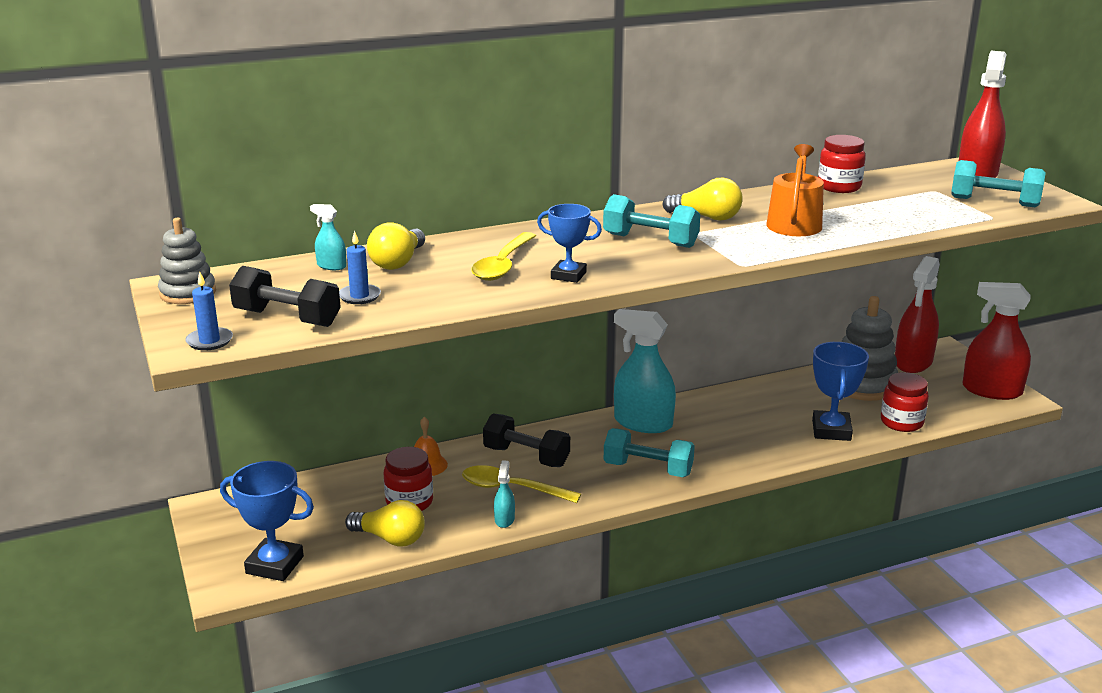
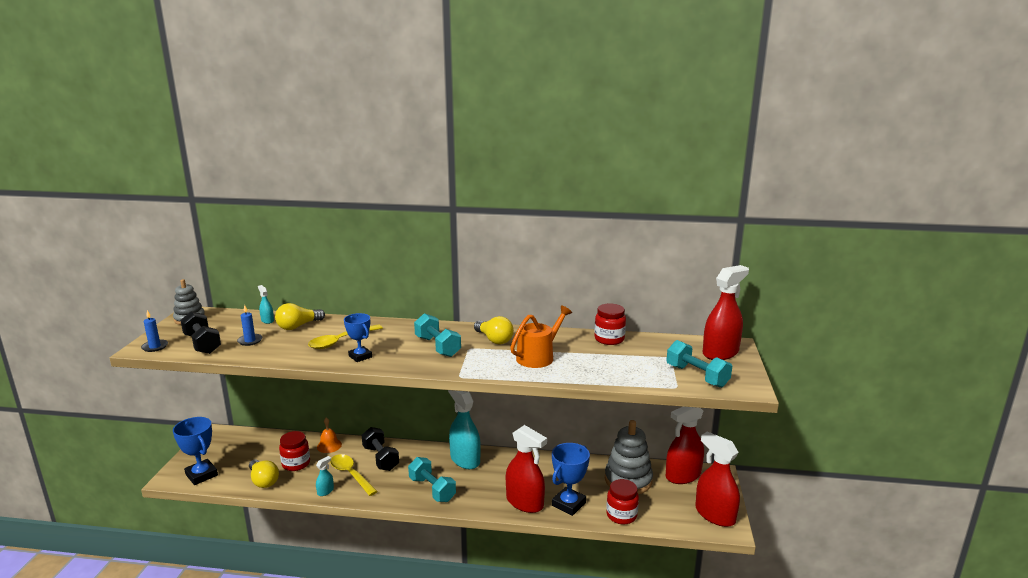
camera: 30 degrees right, 5 degrees down
(780, 445) = (525, 502): none -> red spray bottle

